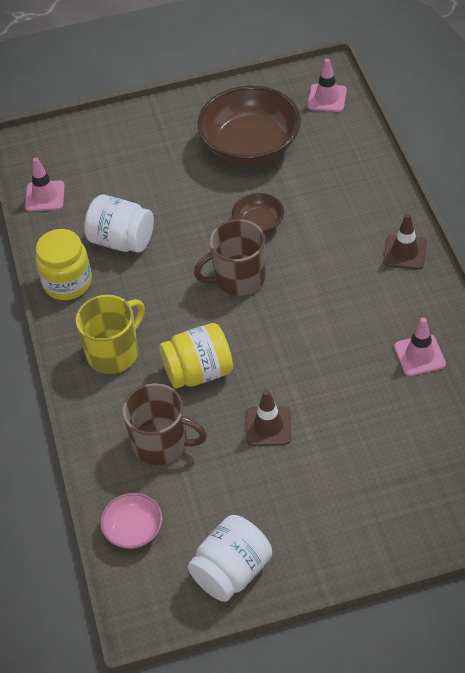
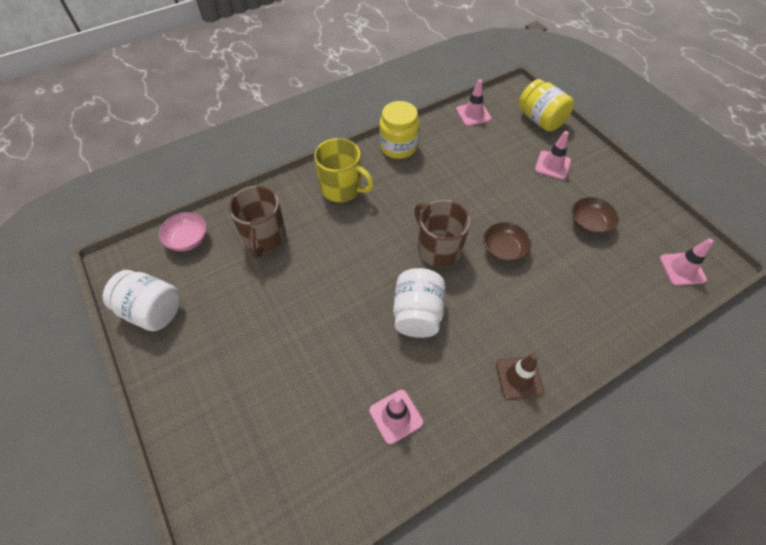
camera: 70 degrees right, 5 degrees up
(121, 240) = (449, 166): white jar -> white jar (417, 314)
(159, 149) = (552, 165): none -> pink traffic cone
(199, 372) = (336, 245): yellow jar -> yellow jar (540, 120)
(250, 145) = (589, 223): brown bowl -> brown bowl, size x0.49
(268, 426) = (292, 305): brown traffic cone -> none

